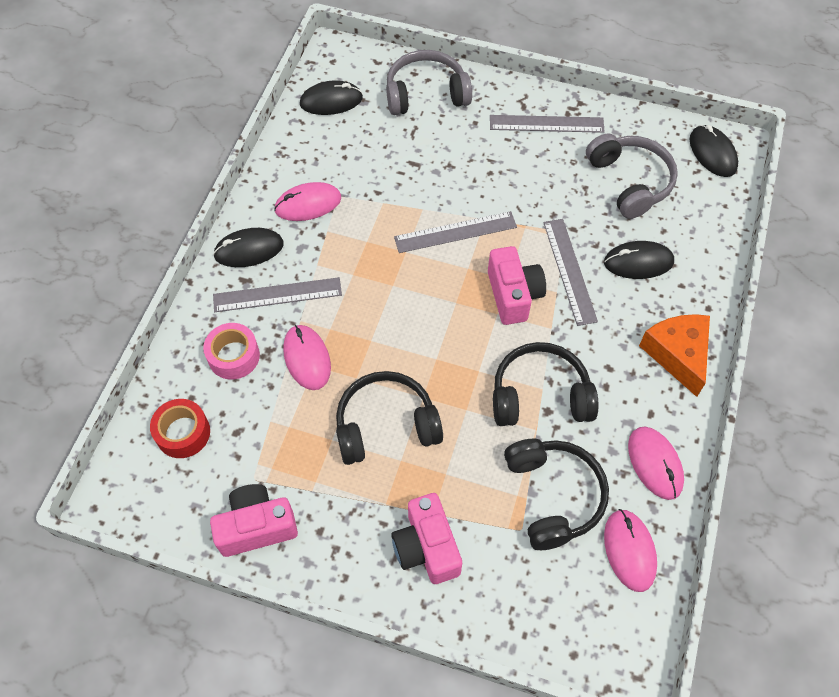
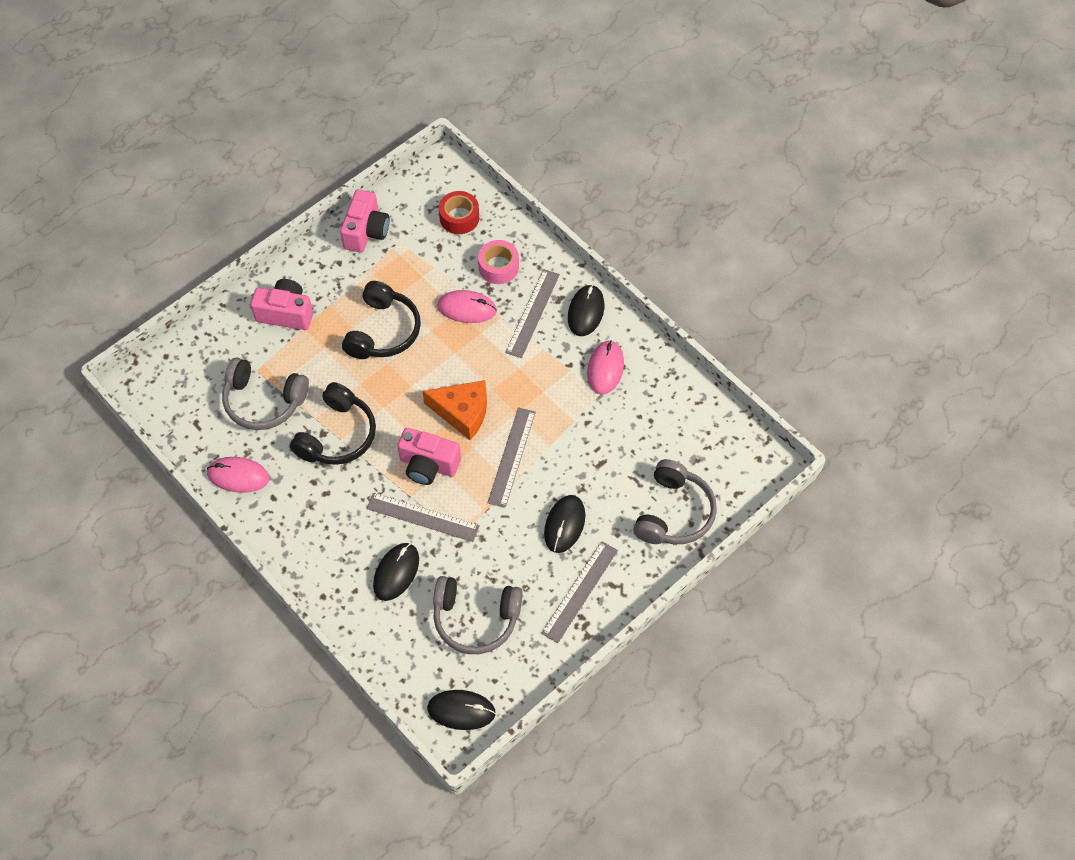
camera: 120 degrees right, 0 degrees up
(331, 101) = (709, 435): black mouse -> black mouse (564, 525)
(553, 496) = (263, 401): black headphones -> grey headphones
(629, 550) = (197, 423): pink mouse -> none
(677, 354) = (302, 546): orange cheese -> orange cheese (462, 412)

